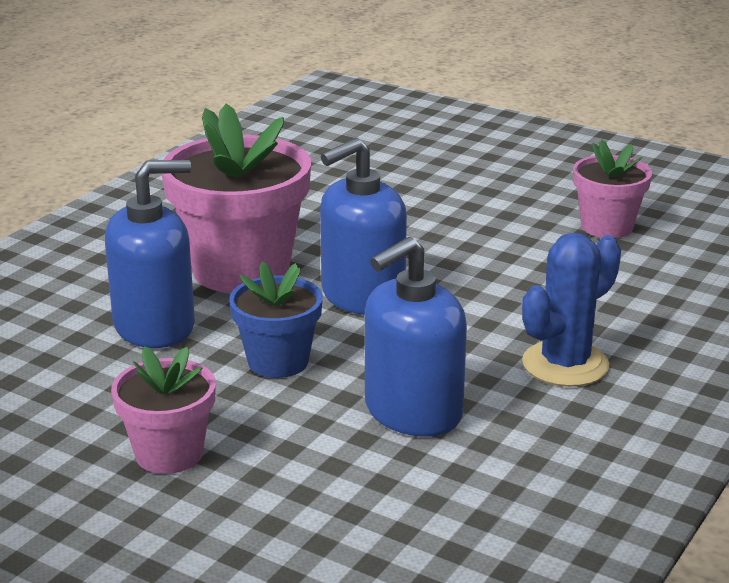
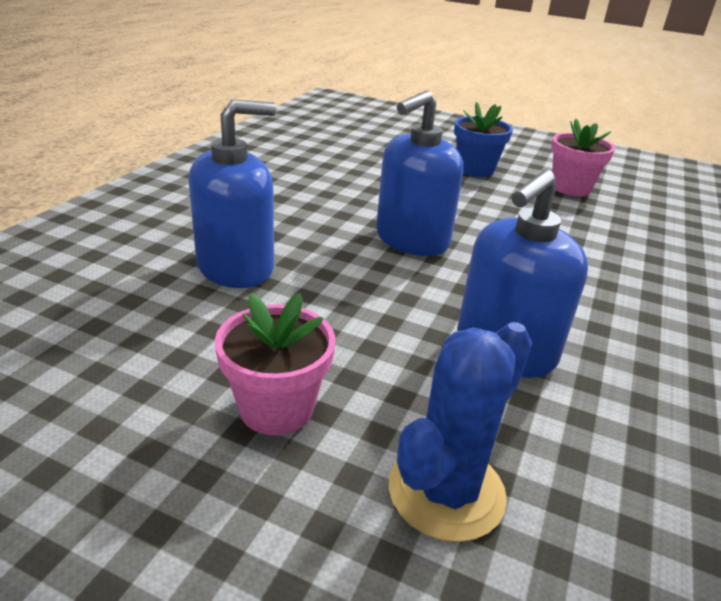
camera: 10 degrees left, 5 degrees up
(241, 270) = (302, 218): pink flower pot -> none
(278, 361) = (359, 300): blue flower pot -> blue flower pot (475, 169)
(565, 364) = (611, 299): blue cactus -> blue cactus (446, 491)

